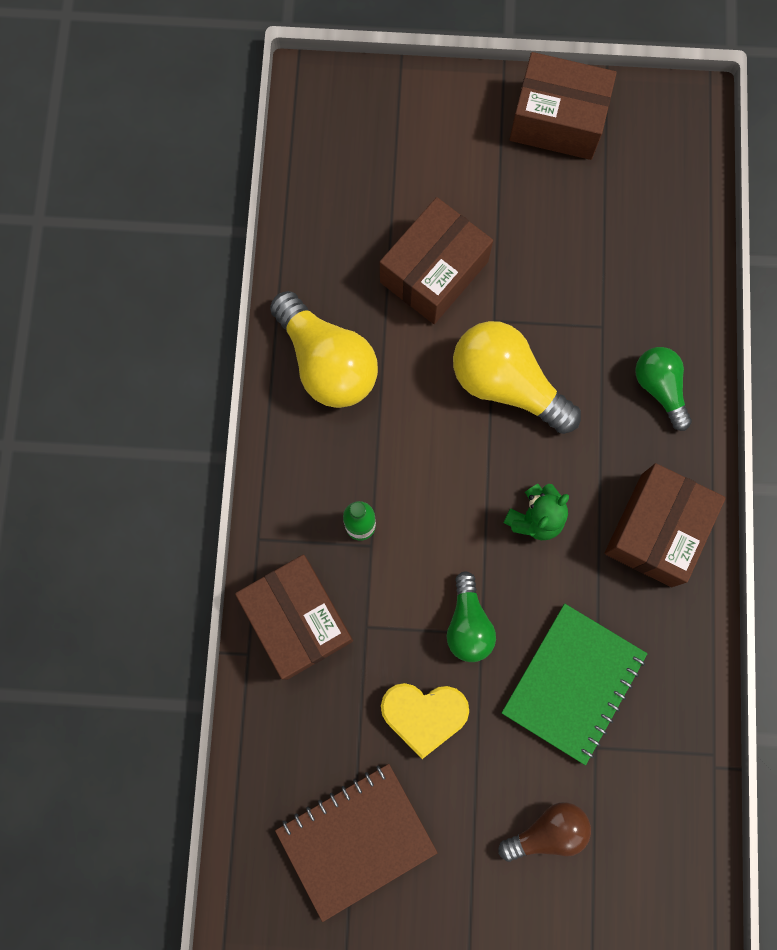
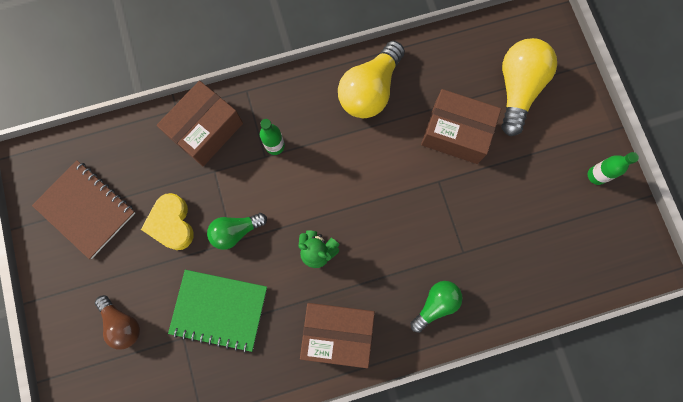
camera: 70 degrees right, 0 degrees up
(506, 384) = (399, 203): yellow light bulb -> yellow light bulb (517, 89)
(557, 120) = (596, 175): brown box -> green bottle

